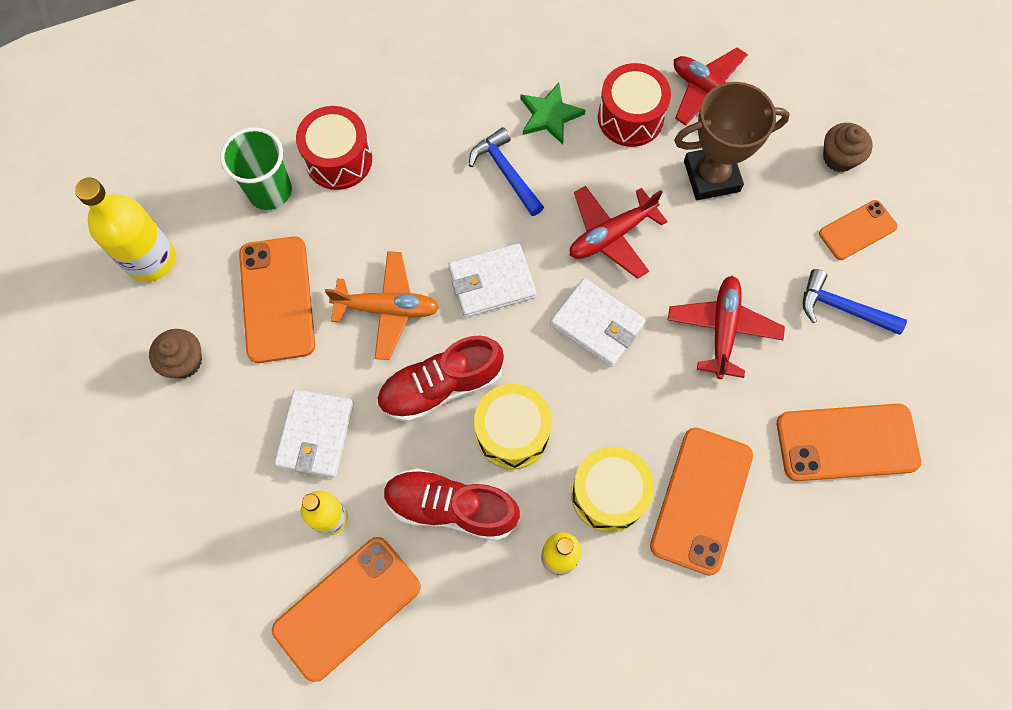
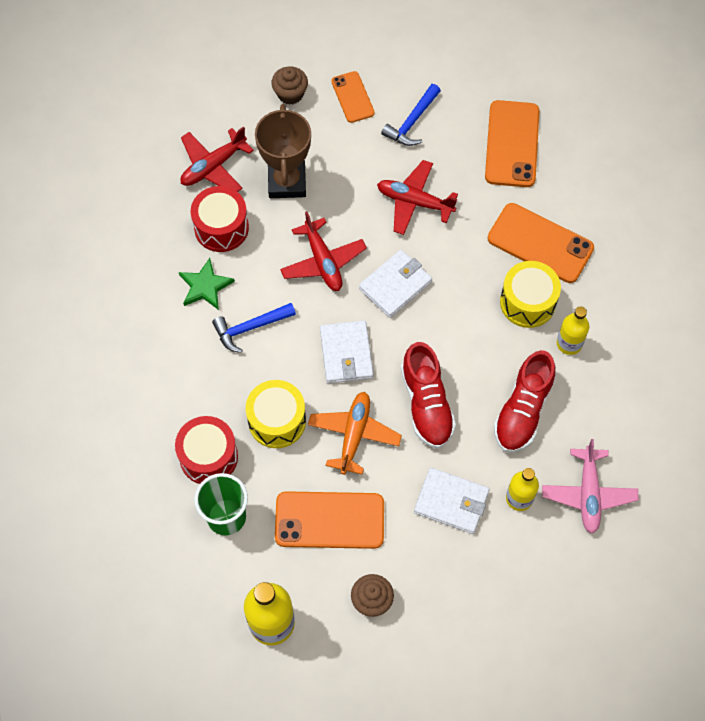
camera: 80 degrees left, 5 degrees down
(347, 608) = (588, 494): orange phone -> pink plane
(512, 432) = (471, 359): yellow drum -> yellow drum (277, 421)

